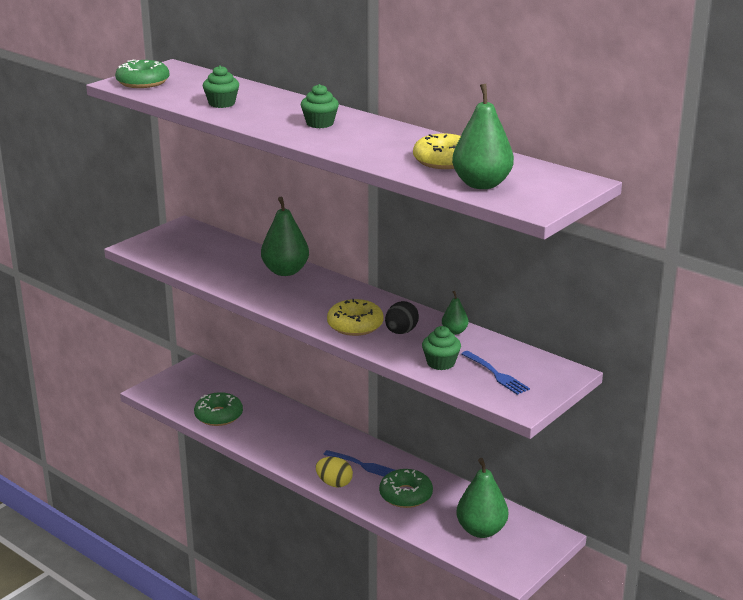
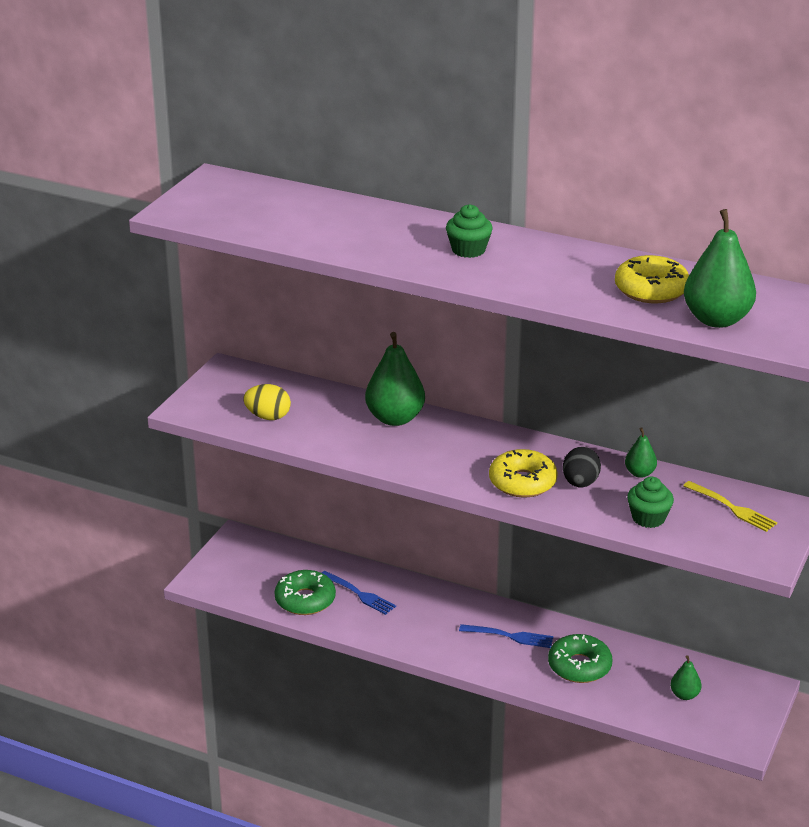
camera: 15 degrees left, 5 degrees up
(143, 82) = (200, 208): green donut -> none
(222, 103) = (326, 232): green cupcake -> none
(334, 483) = (490, 666): yellow egg -> yellow egg (268, 417)
(481, 530) = (684, 695): green pear -> green pear, size x0.51
(495, 374) = (716, 523): blue fork -> blue fork (358, 594)
(515, 365) = (731, 508): none -> yellow fork

